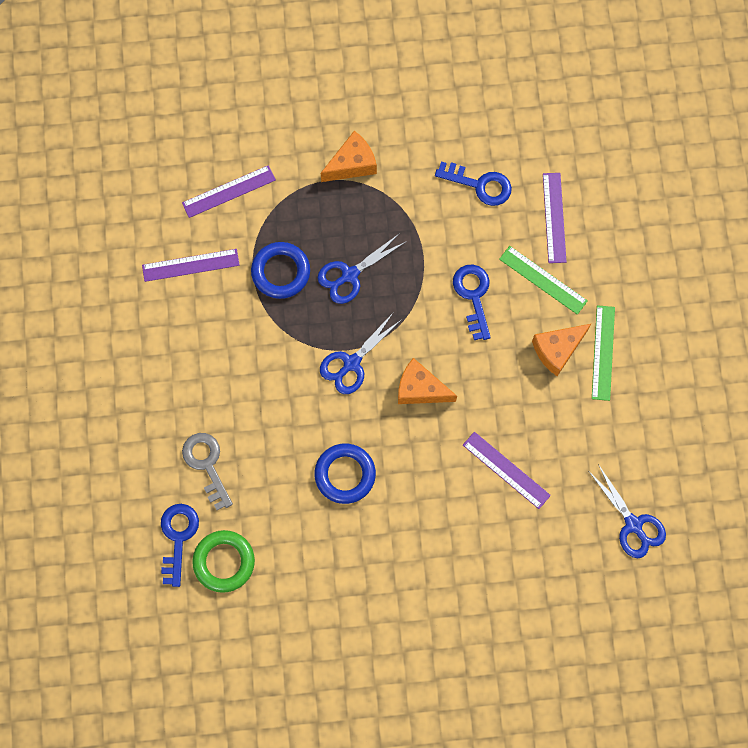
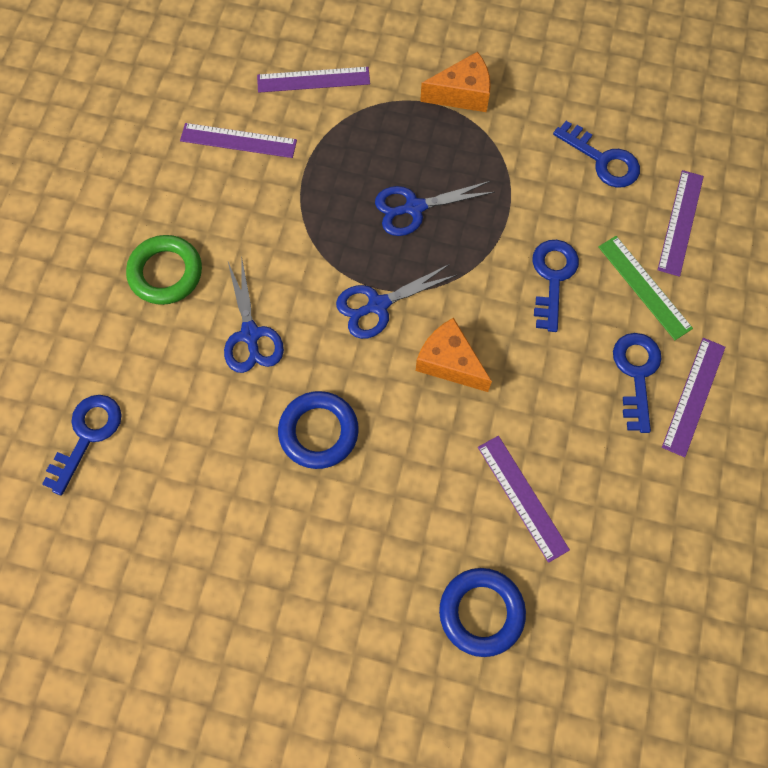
camera: 20 degrees right, 5 degrees down
(206, 465) = (159, 362): grey key -> none
(224, 562) = (128, 485): green ring -> green ring (166, 273)
(281, 272) = (336, 179): blue ring -> blue ring (481, 612)
(557, 350) = (636, 374): orange cheese -> blue key
(603, 352) = (693, 396): green ruler -> purple ruler
(633, 524) = (668, 629): blue scissors -> blue scissors (250, 335)

